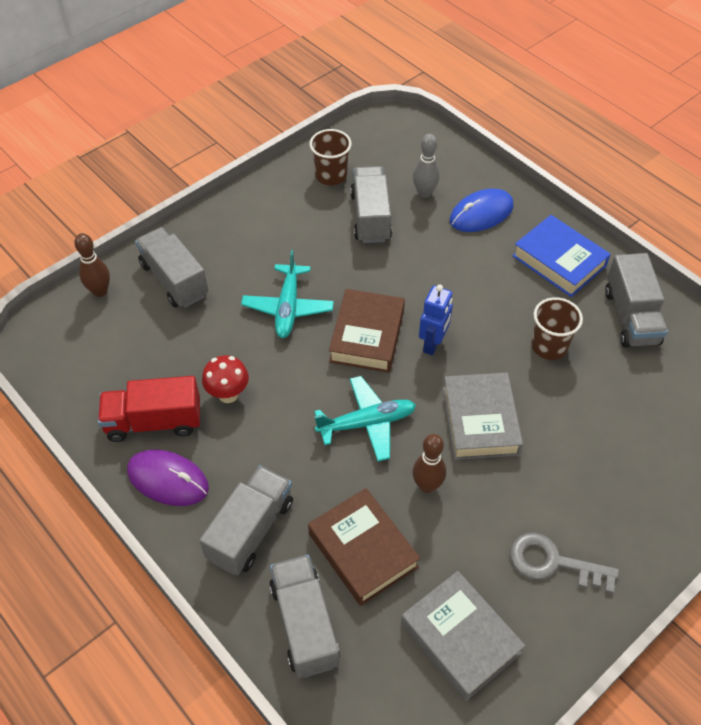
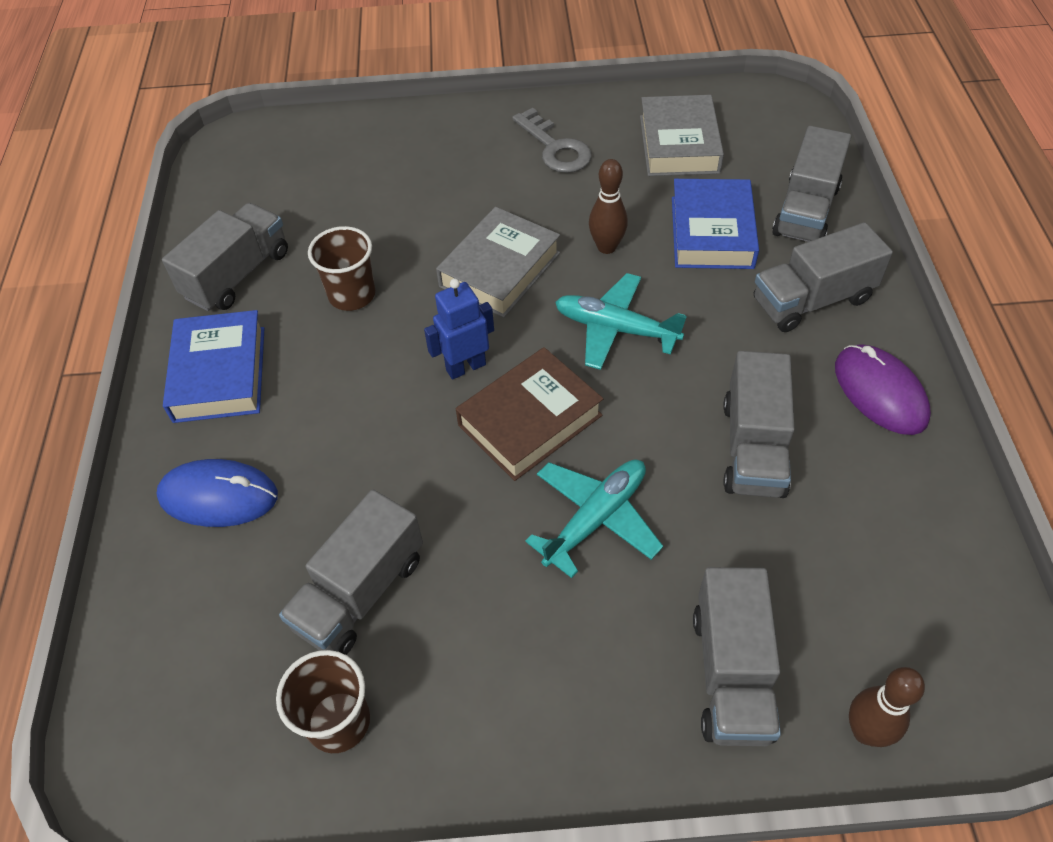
camera: 140 degrees left, 0 degrees up
(154, 422) = (867, 467): red truck -> none
(228, 394) = (753, 447): red mushroom -> grey truck
(363, 550) = (712, 232): brown book -> blue book
(424, 193) = (247, 582): grey bowling pin -> none

